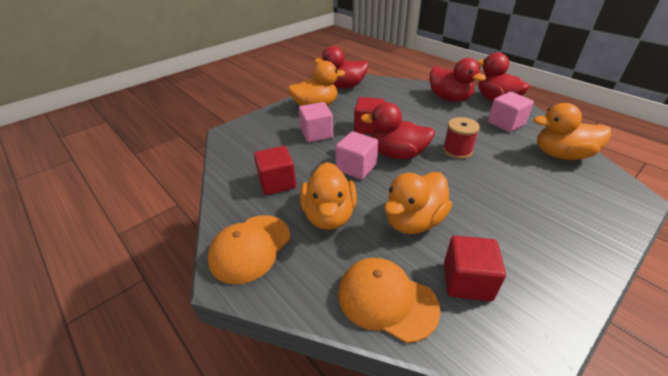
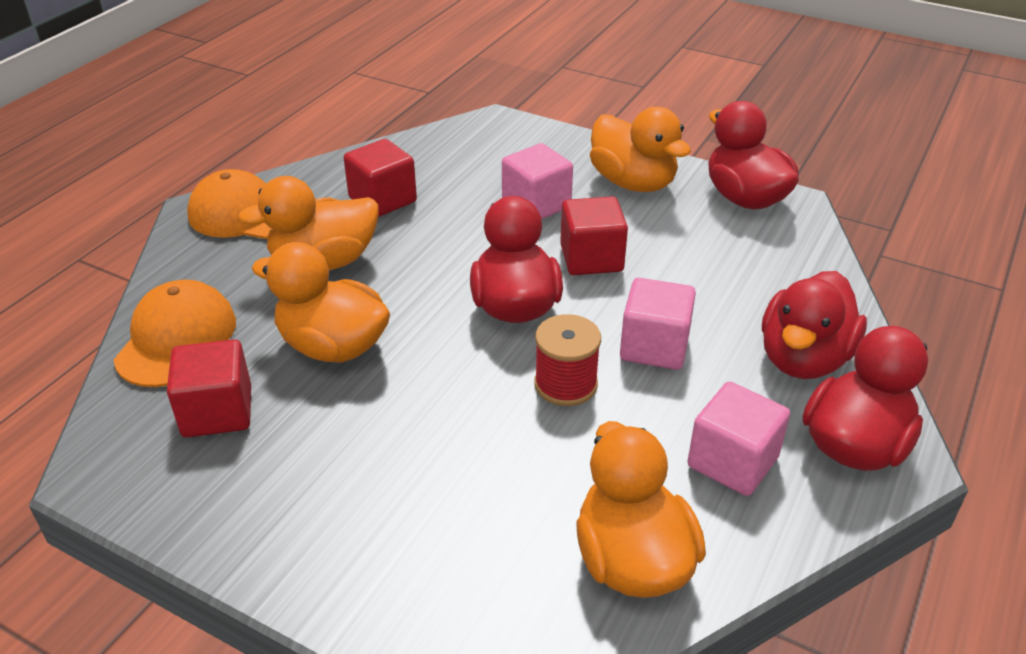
camera: 70 degrees right, 0 degrees up
(356, 167) = (452, 266): pink cube -> pink cube (654, 347)

